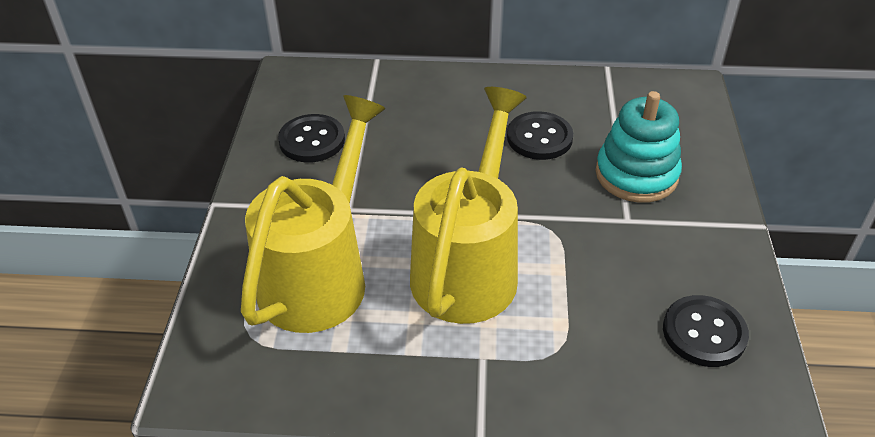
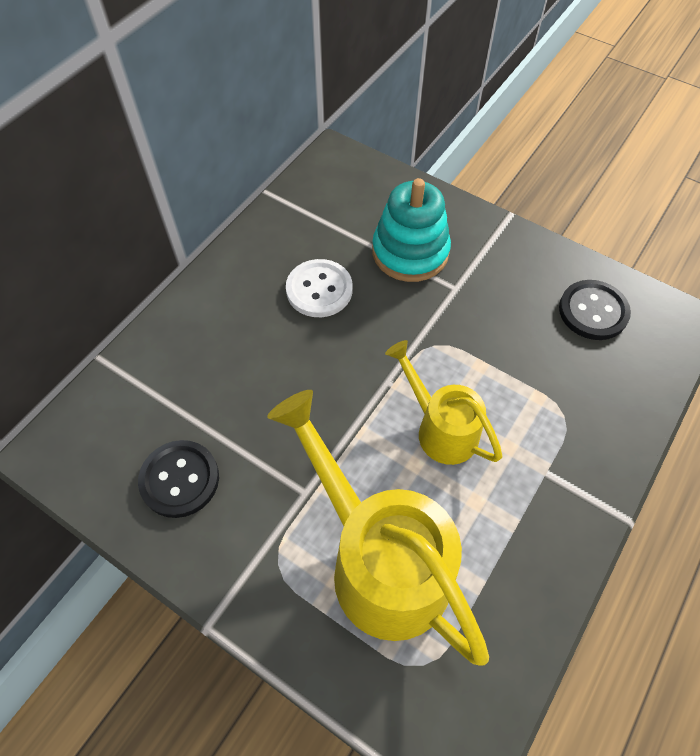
camera: 60 degrees left, 15 degrees up
(469, 266) = (440, 429): yellow watering can -> yellow watering can, size x0.57
(539, 138) = (319, 290): black button -> white button

